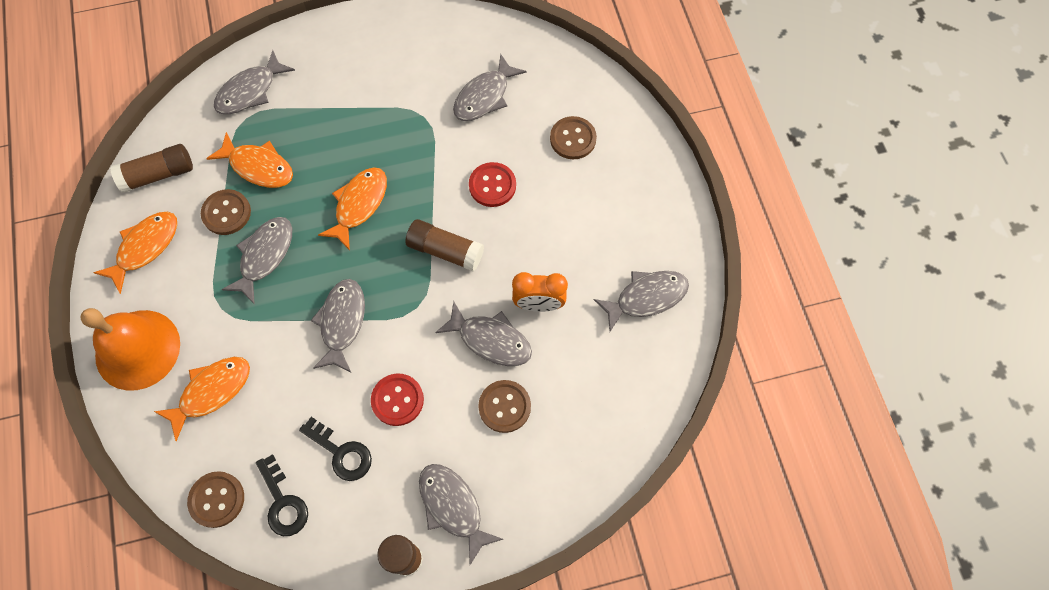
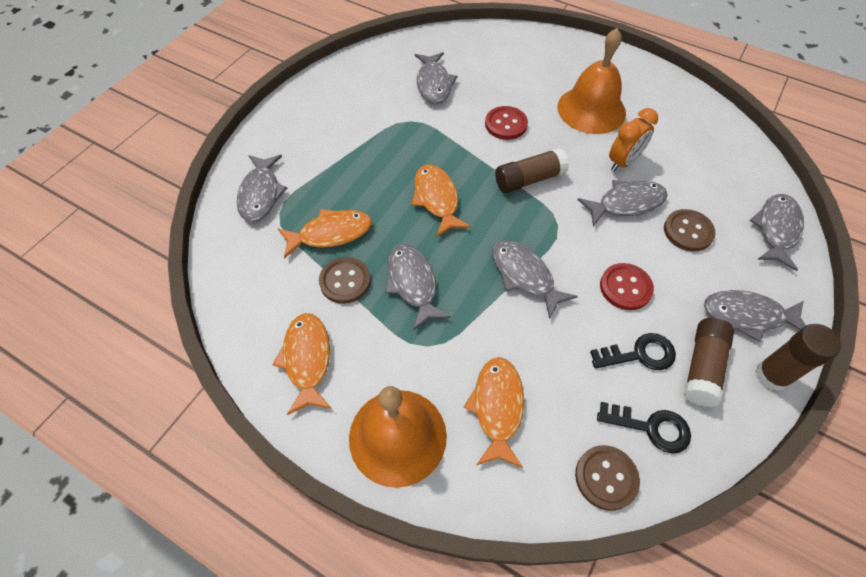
camera: 45 degrees left, 10 degrees down
(158, 175) = (252, 302): brown glue stick -> brown glue stick (702, 367)
(573, 139) = (517, 68): brown button -> none
(581, 234) = (591, 109): none -> orange bell
(646, 297) = (670, 112): grey fish -> grey fish (776, 229)

